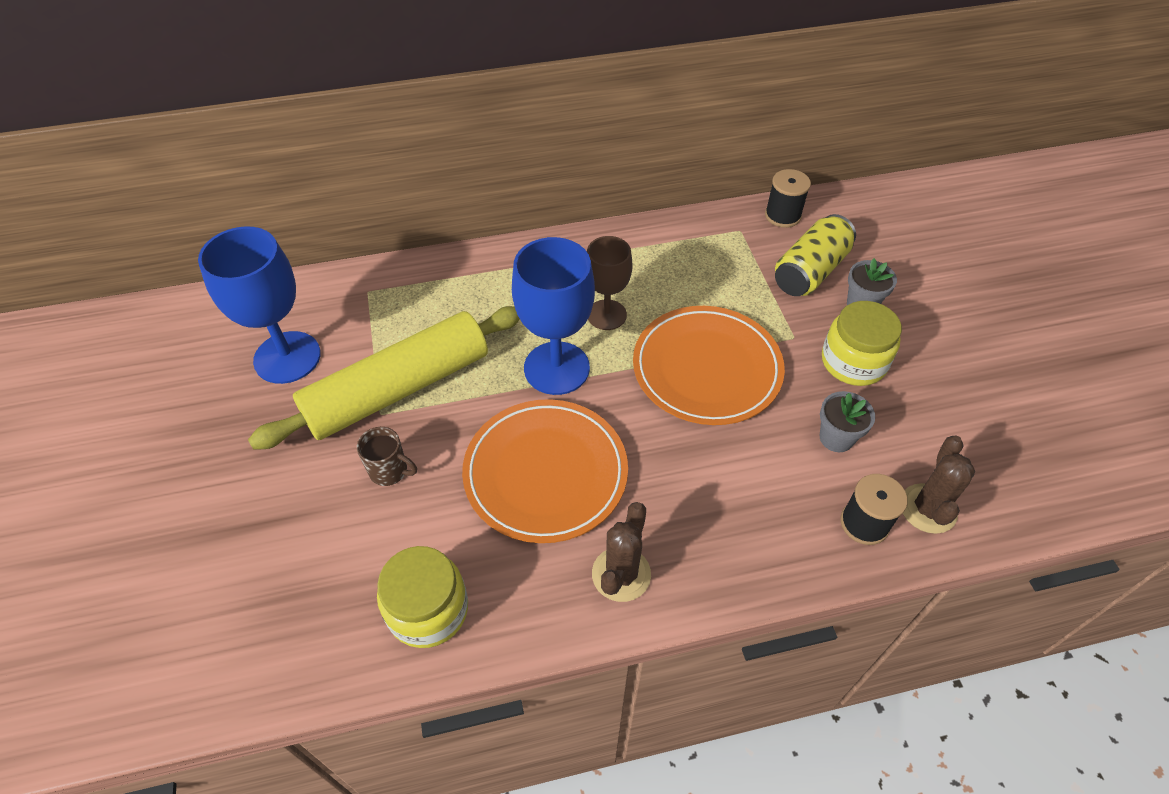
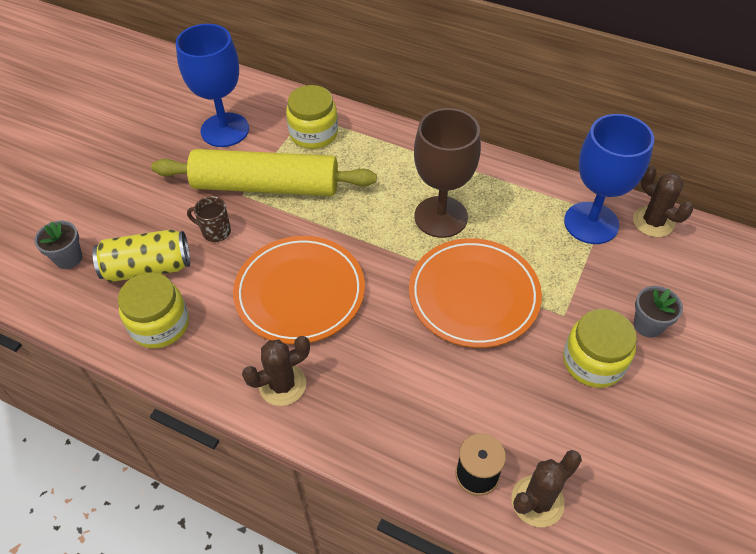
camera: 40 degrees right, 0 degrees up
(389, 471) = (215, 231): brown mug -> brown mug turned 135 degrees clockwise
(396, 306) = (313, 133): none -> yellow jar
(556, 368) = (372, 232): blue goblet -> blue goblet (591, 223)
(606, 315) = (441, 217): brown goblet -> brown goblet, size x1.57
(782, 215) = (653, 222): black spool -> brown cactus
(810, 271) = (630, 276): yellow can -> yellow can (148, 268)
(836, 438) = (519, 404): grey flower pot -> grey flower pot (68, 258)

